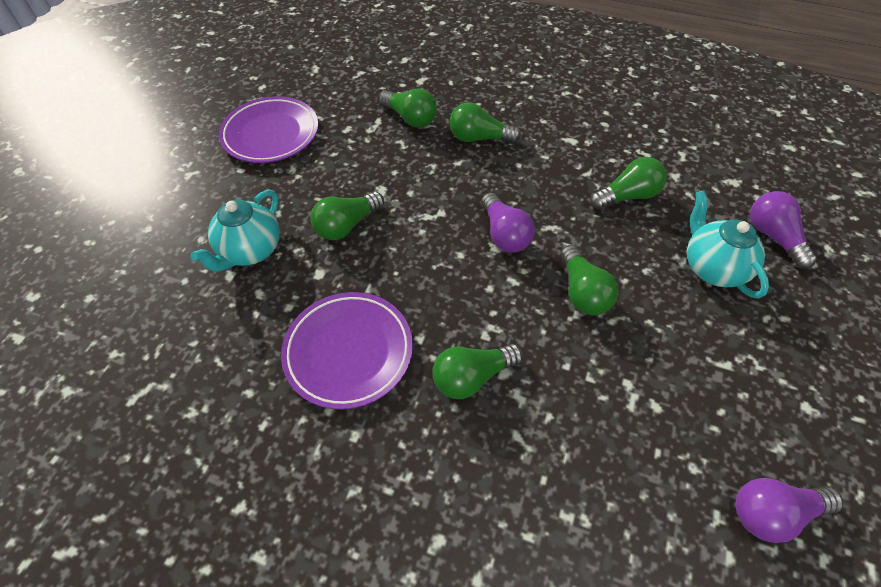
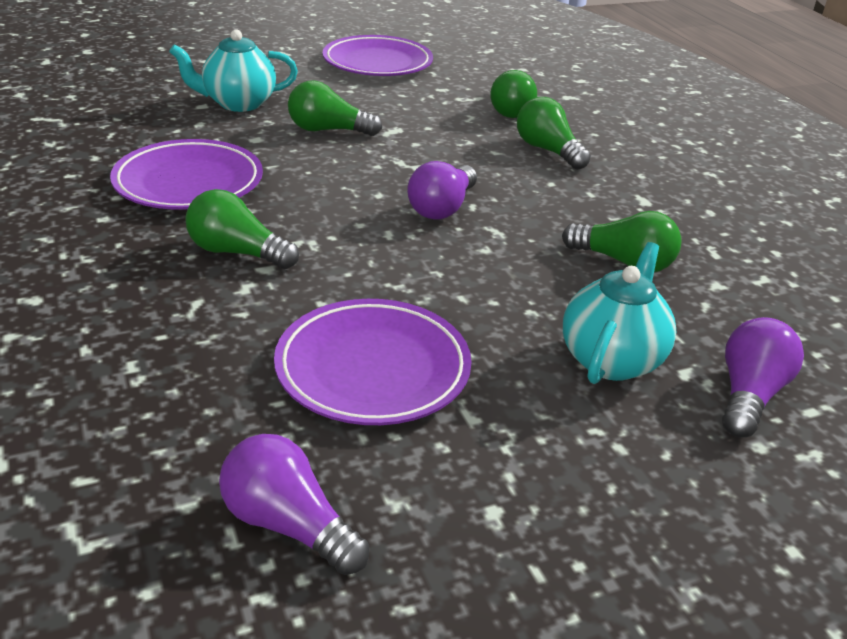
camera: 45 degrees right, 20 degrees down
(582, 292) = (434, 279): green light bulb -> none
(654, 382) = (373, 369): none -> purple plate

